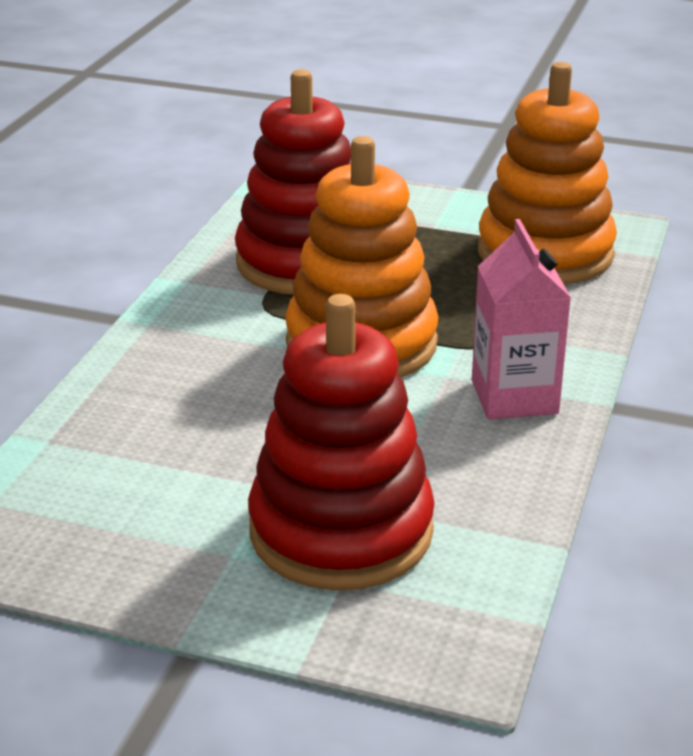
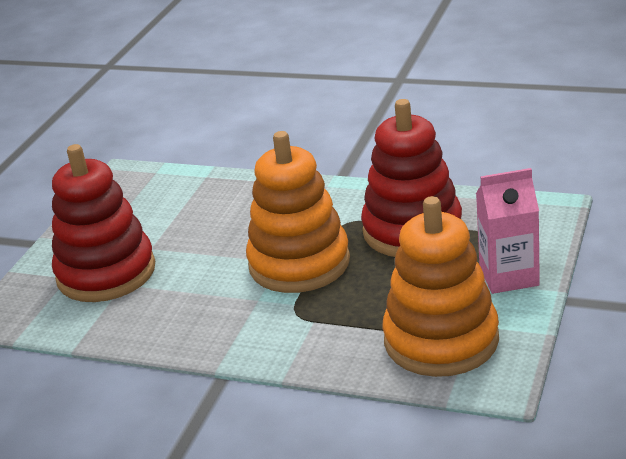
camera: 95 degrees right, 0 degrees up
(514, 397) = (228, 328): pink carton -> pink carton (509, 276)

